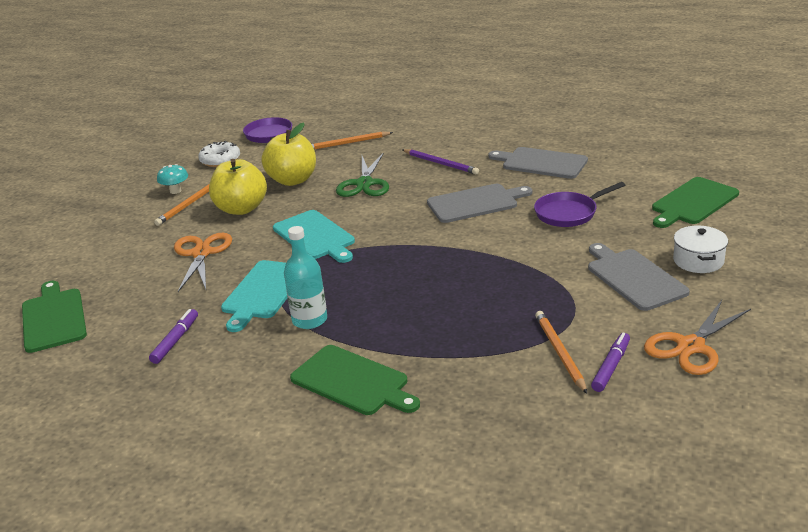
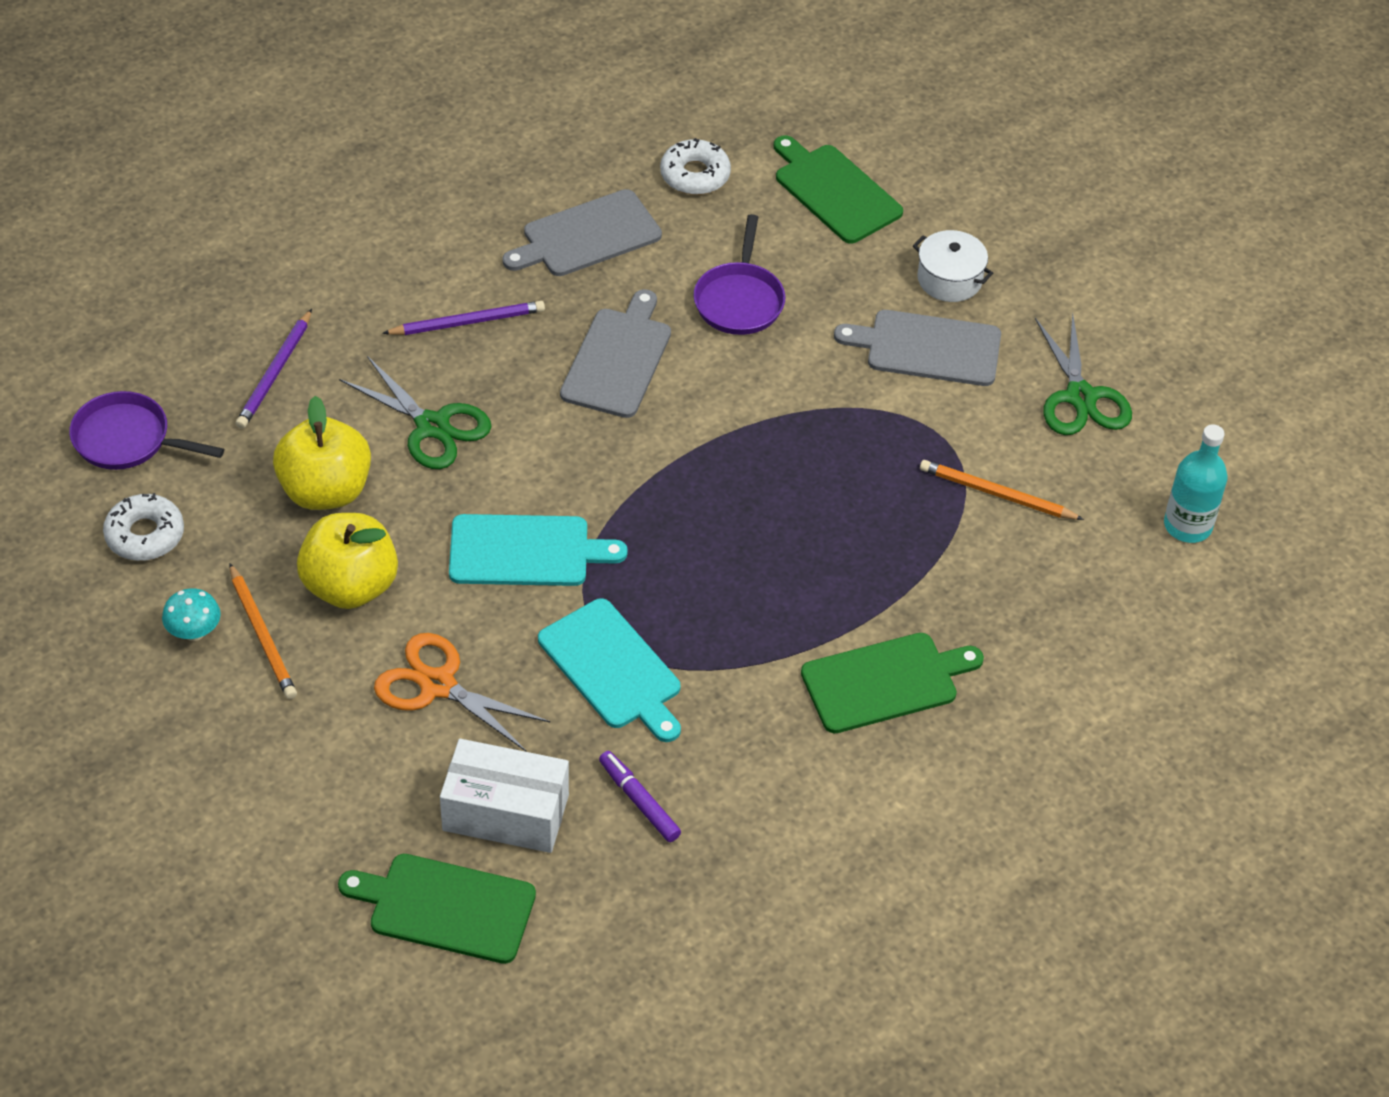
camera: 60 degrees left, 20 degrees up
(132, 306) = (505, 812): none -> white box
(309, 320) = (724, 657): turquoise bottle -> turquoise bottle (1187, 525)
(347, 143) = (275, 373): orange pencil -> purple pencil
(611, 367) = (1055, 474): purple marker -> none
(630, 167) = (695, 175): none -> white donut
(690, 346) = (1080, 397): orange scissors -> green scissors
(693, 202) = (835, 191): green cutting board -> green cutting board turned 150 degrees clockwise

